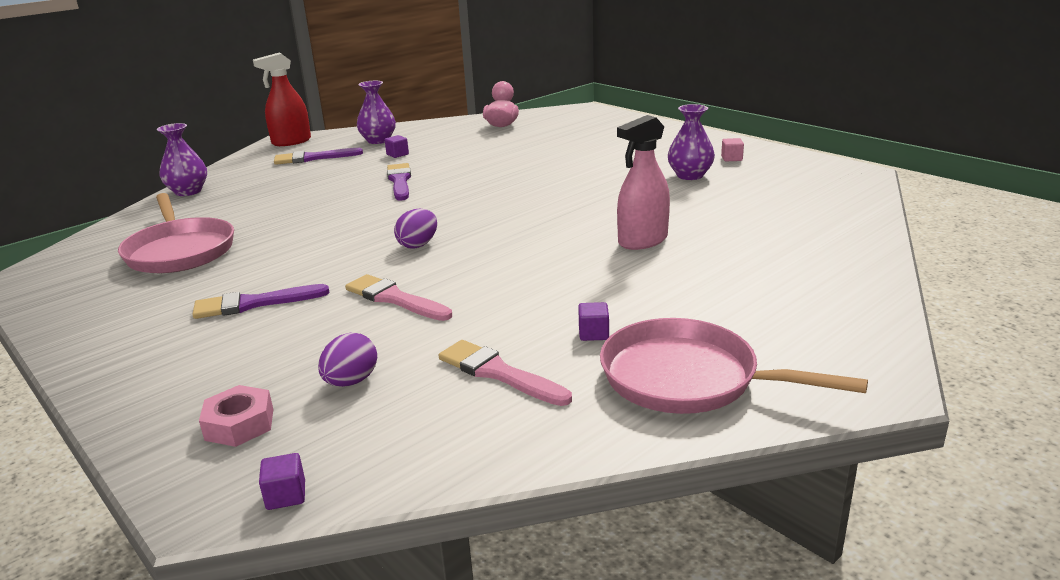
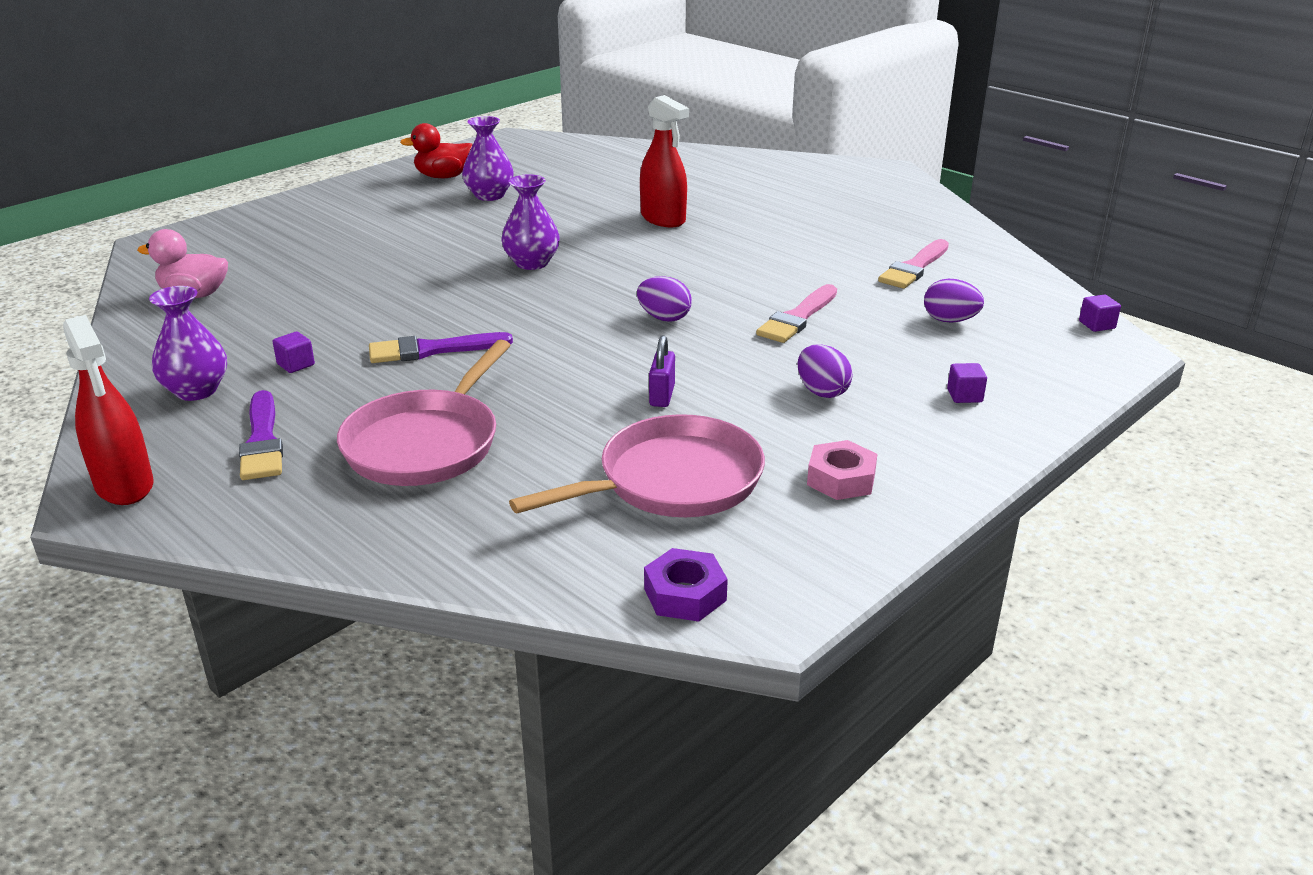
camera: 95 degrees left, 5 degrees up
(66, 255) = (685, 594): none -> purple nut
(188, 191) = (395, 544): purple vase -> purple vase (532, 263)
(239, 424) = (1031, 357): pink nut -> pink nut (841, 479)
(254, 304) = (822, 391): purple brush -> purple egg
(291, 246) = (662, 396): none -> purple padlock
(593, 334) = (844, 238): purple cube -> purple cube (964, 396)
(642, 241) = (663, 219): pink spray bottle -> red spray bottle
(687, 378) = (897, 213): pink pan -> pink pan (425, 444)
(731, 158) = (443, 177): pink cube -> red duck

